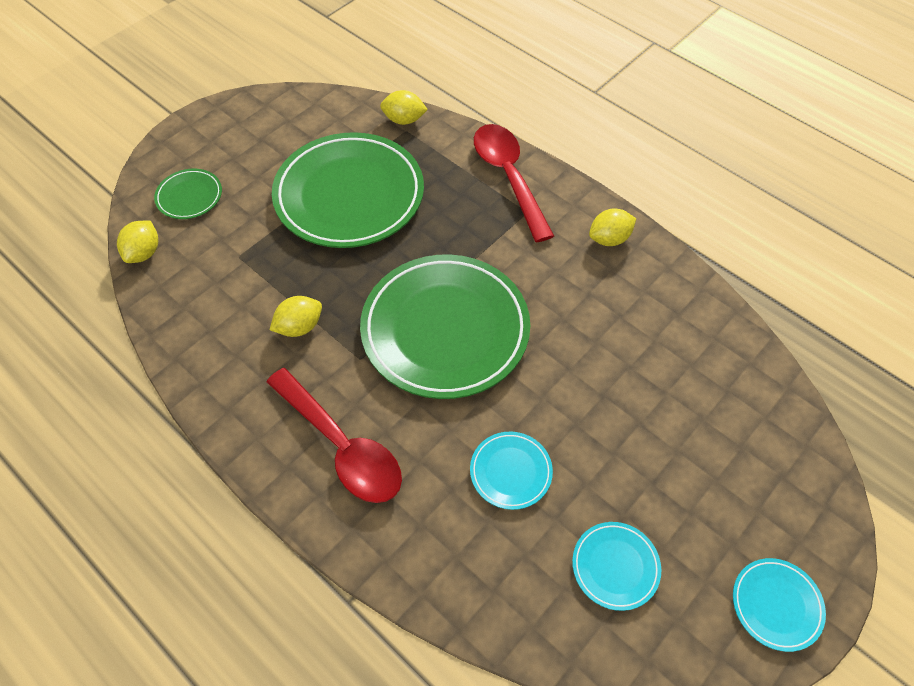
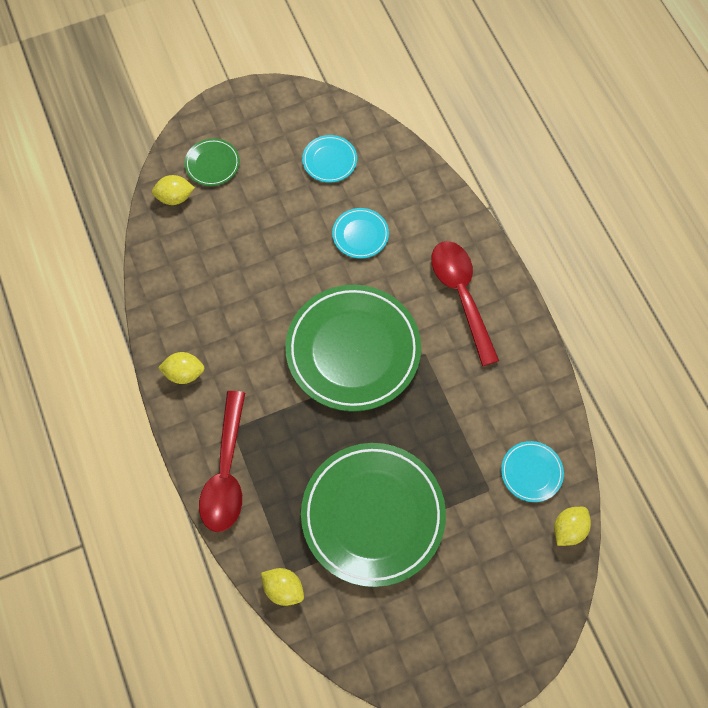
camera: 155 degrees left, 10 degrees up
(189, 196) = (516, 579): green plate -> green plate (212, 164)
(299, 327) = (460, 399): yellow lemon -> yellow lemon (175, 197)
(776, 605) = (255, 109): turquoise plate -> turquoise plate (531, 472)

